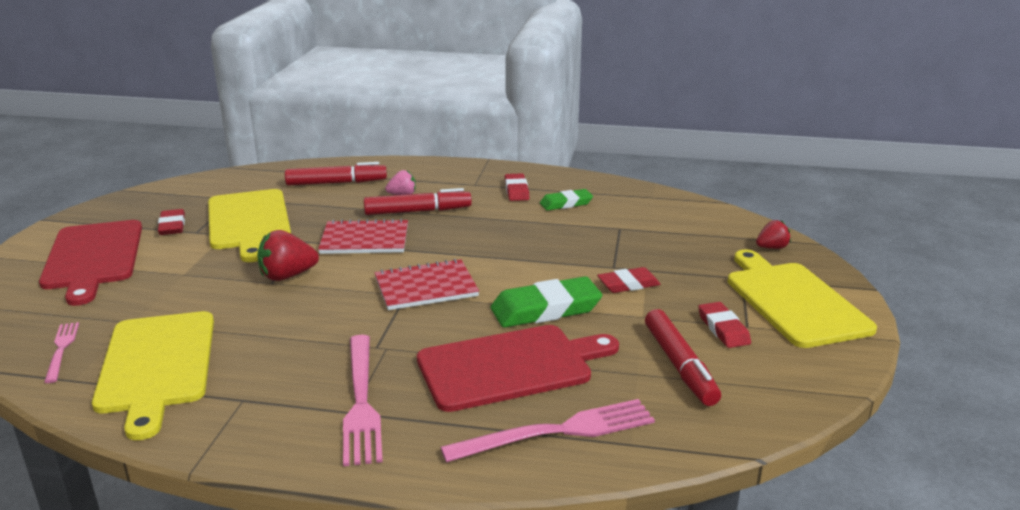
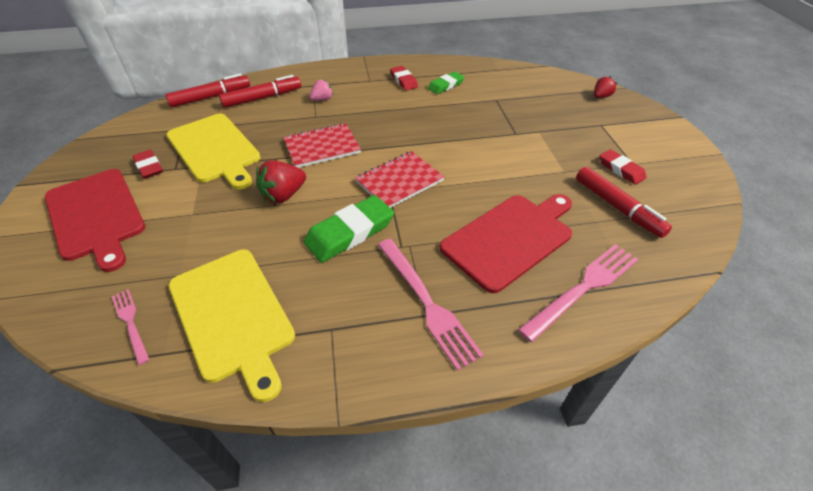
camera: 20 degrees left, 20 degrees up
(417, 211) = (344, 112): red marker -> red marker (210, 97)
(545, 309) = (497, 181): green eraser -> green eraser (350, 232)
(628, 284) = (536, 146): red eraser -> none
(793, 301) = (644, 137): yellow cutting board -> none

